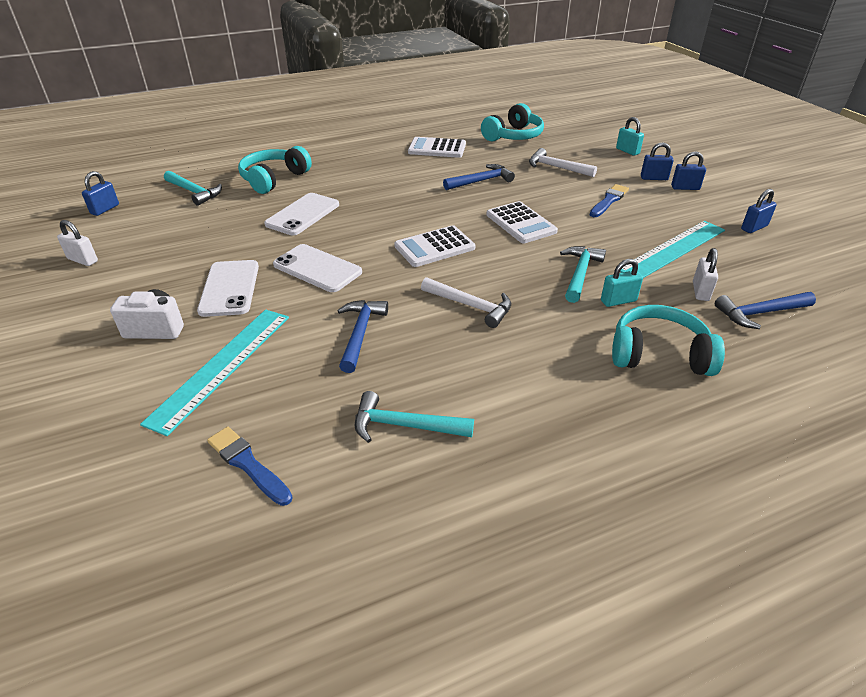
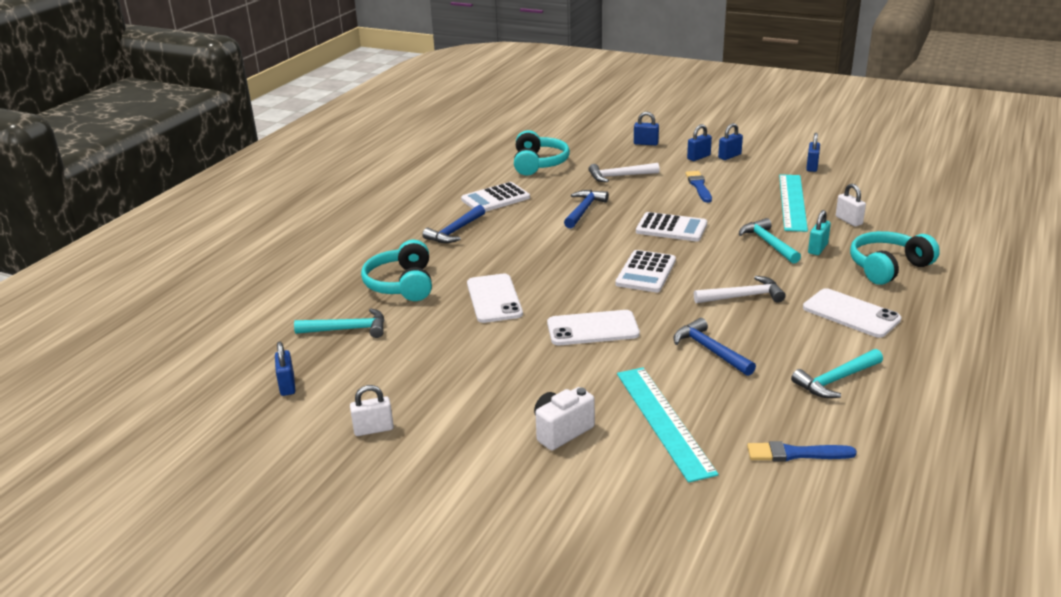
camera: 40 degrees left, 10 degrees down
(229, 288) = (555, 376): white phone -> white phone (851, 314)
(627, 151) = (646, 143): turquoise padlock -> blue padlock
(759, 313) = (896, 218): blue hammer -> blue hammer (455, 231)

